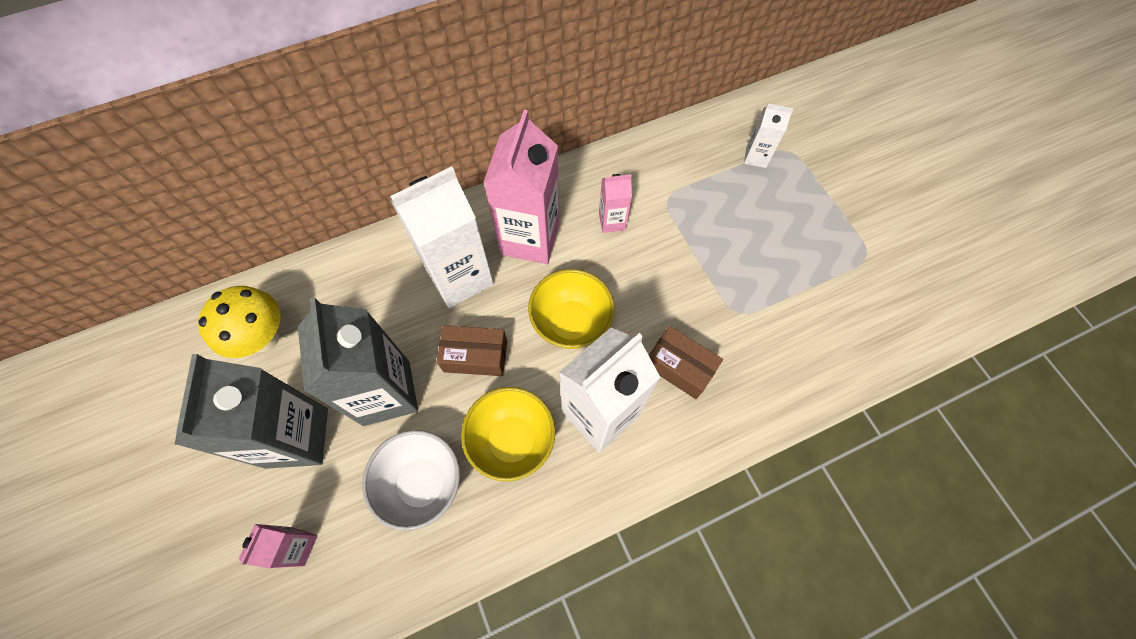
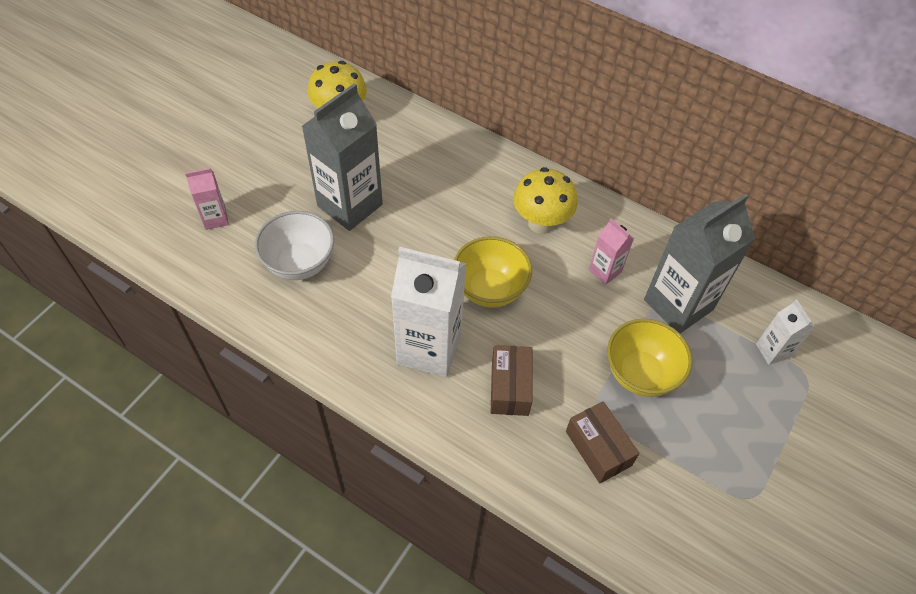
camera: 55 degrees right, 10 degrees down
(297, 437) = (285, 175): grey carton -> grey carton (678, 305)
(460, 277) = (471, 197): white carton -> none
(475, 356) = (415, 242): brown box -> brown box (598, 448)
(512, 440) = (367, 301): yellow bowl -> yellow bowl (640, 374)
(530, 238) = (541, 223): pink carton -> yellow mushroom

